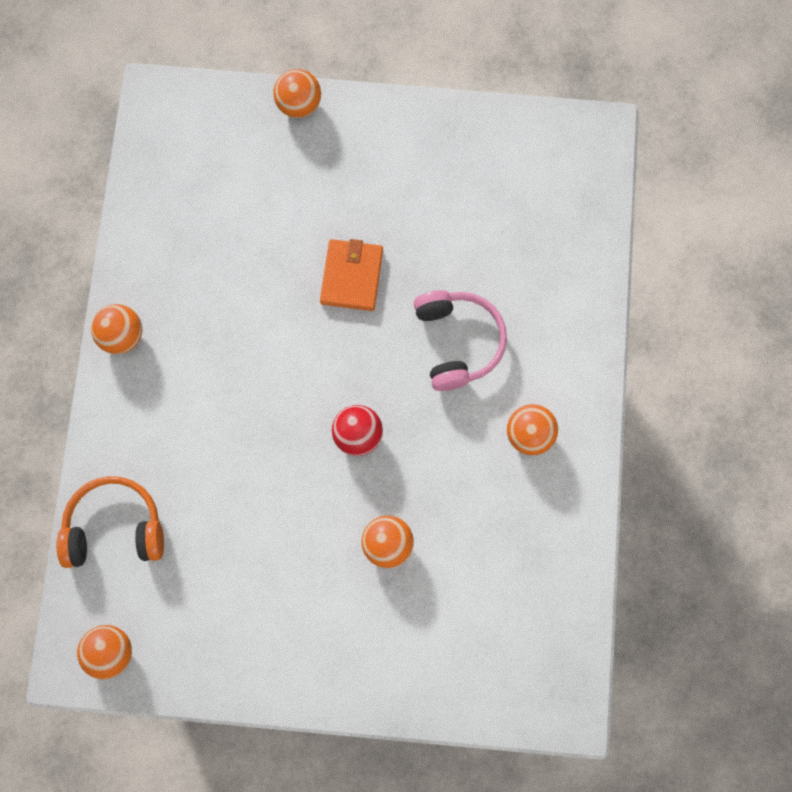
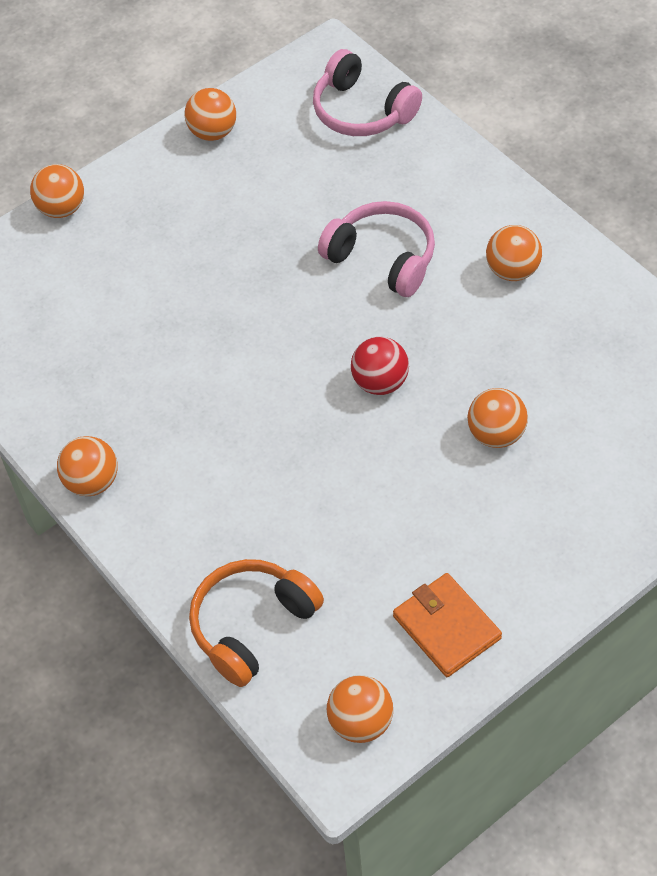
camera: 40 degrees left, 20 degrees down
(352, 276) = (244, 284): orange wallet -> orange wallet (447, 627)
(454, 132) = (213, 132): none -> orange ball
(569, 208) = (362, 111): none -> pink headphones

